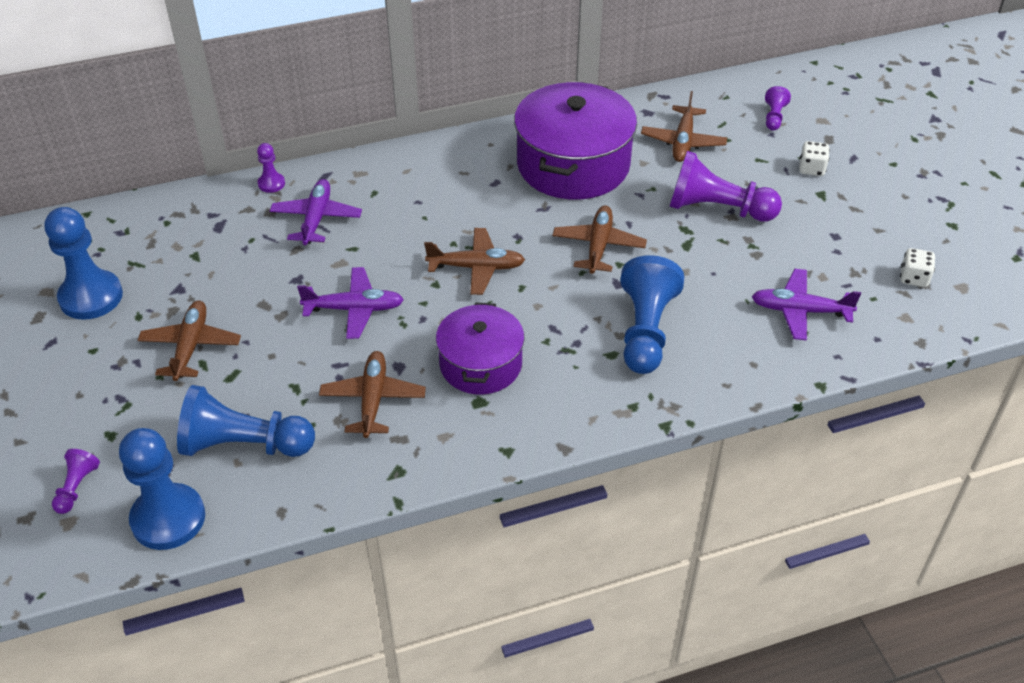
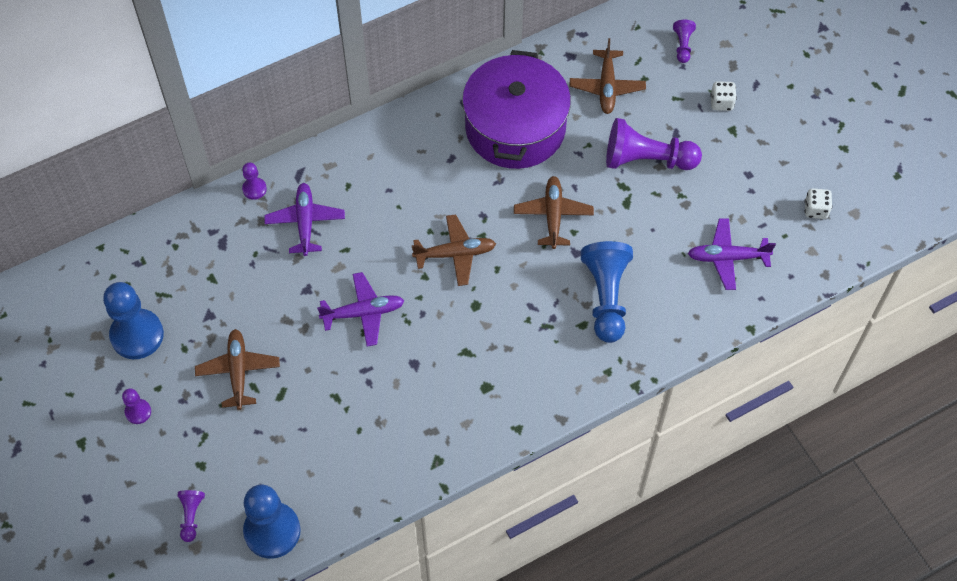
camera: 10 degrees left, 15 degrees up
(60, 370) = (138, 412): none -> purple pawn
(244, 445) = (311, 457): blue pawn -> none
(373, 399) = (401, 398): brown plane -> none
(480, 364) = (480, 351): purple pot -> none

